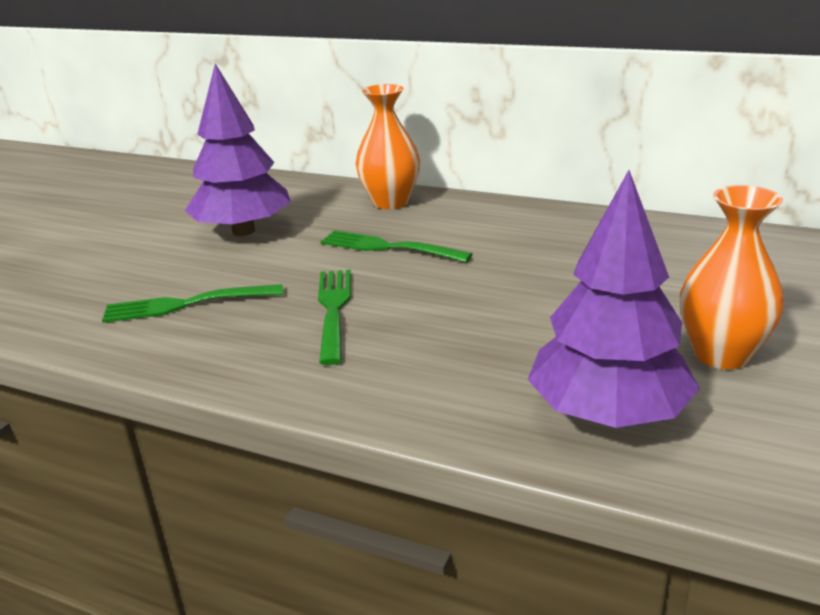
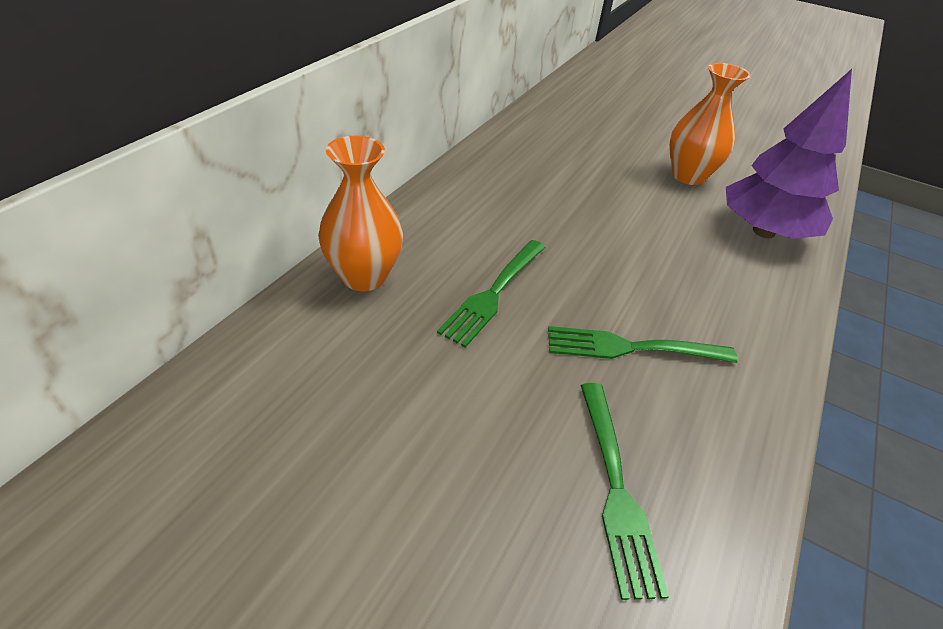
camera: 90 degrees left, 15 degrees up
(243, 231) = (395, 428): purple tree -> none

